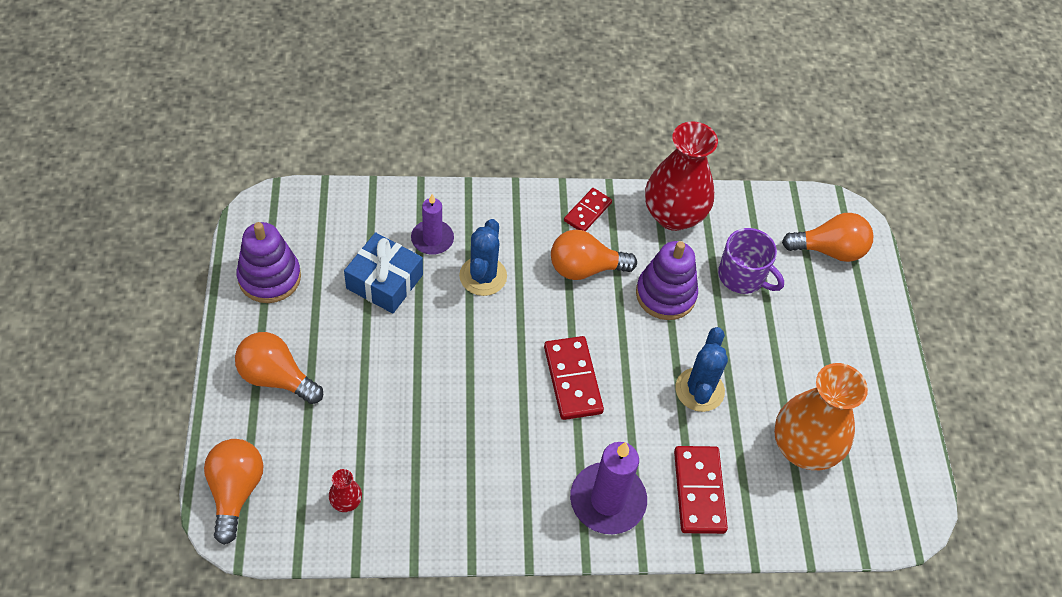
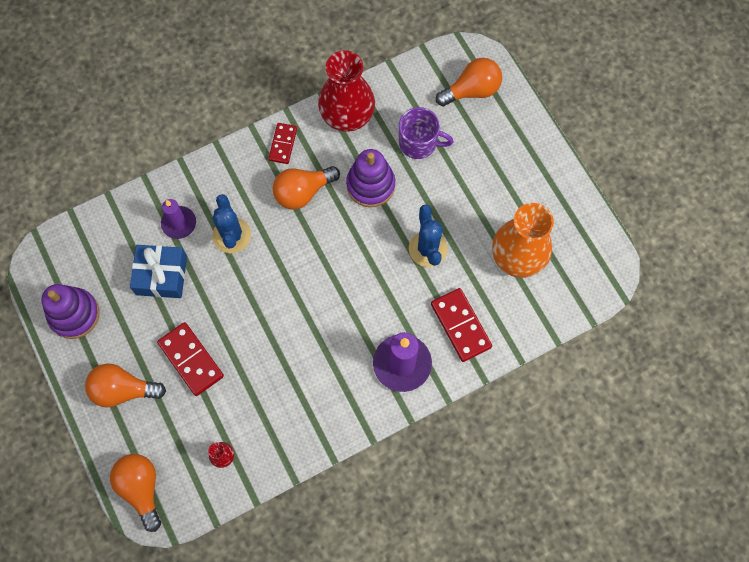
camera: 20 degrees left, 15 degrees up
(572, 380) = (335, 285): red domino -> red domino (191, 360)

